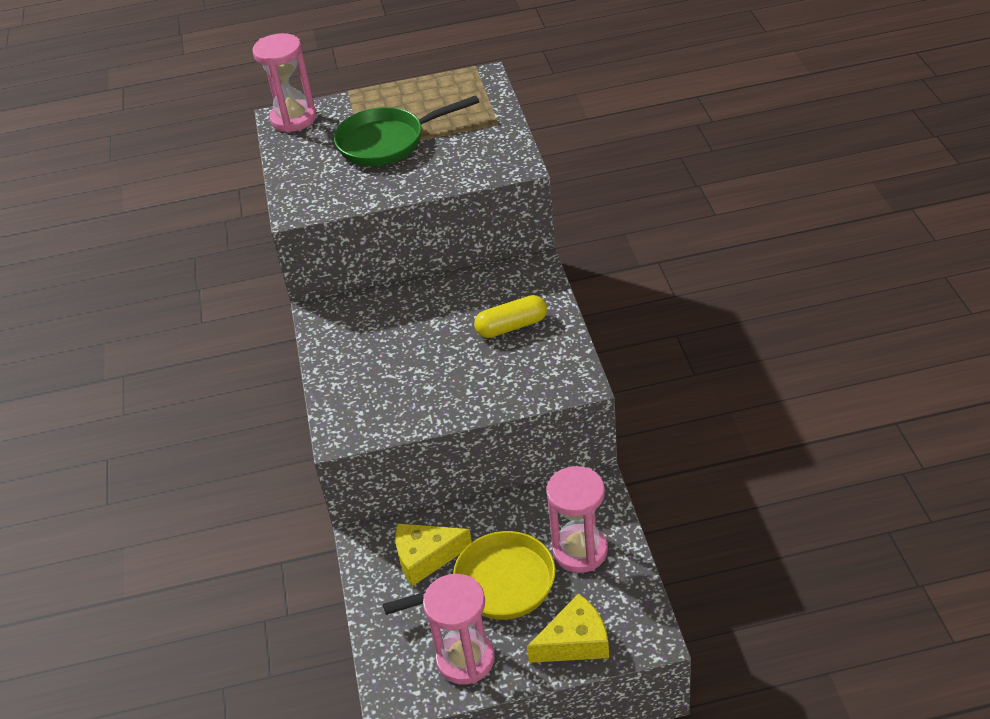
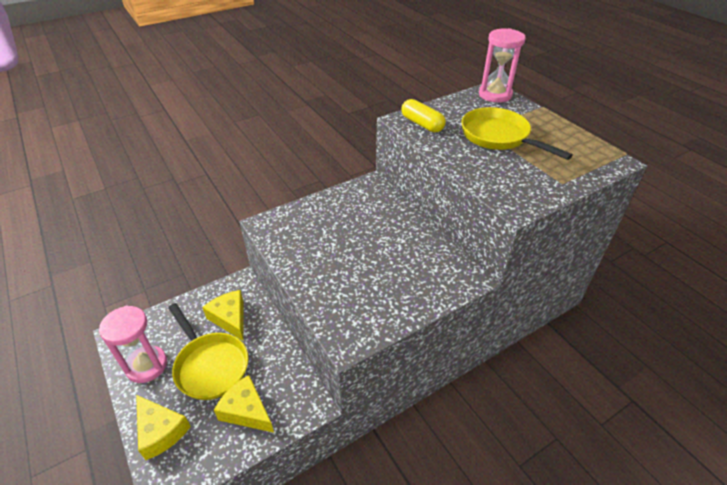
camera: 65 degrees right, 0 degrees up
(387, 142) = (498, 137): green pan -> yellow pan
(511, 326) = (396, 282): yellow capsule -> yellow capsule (422, 124)
(580, 551) = (246, 411): pink hourglass -> yellow cheese

